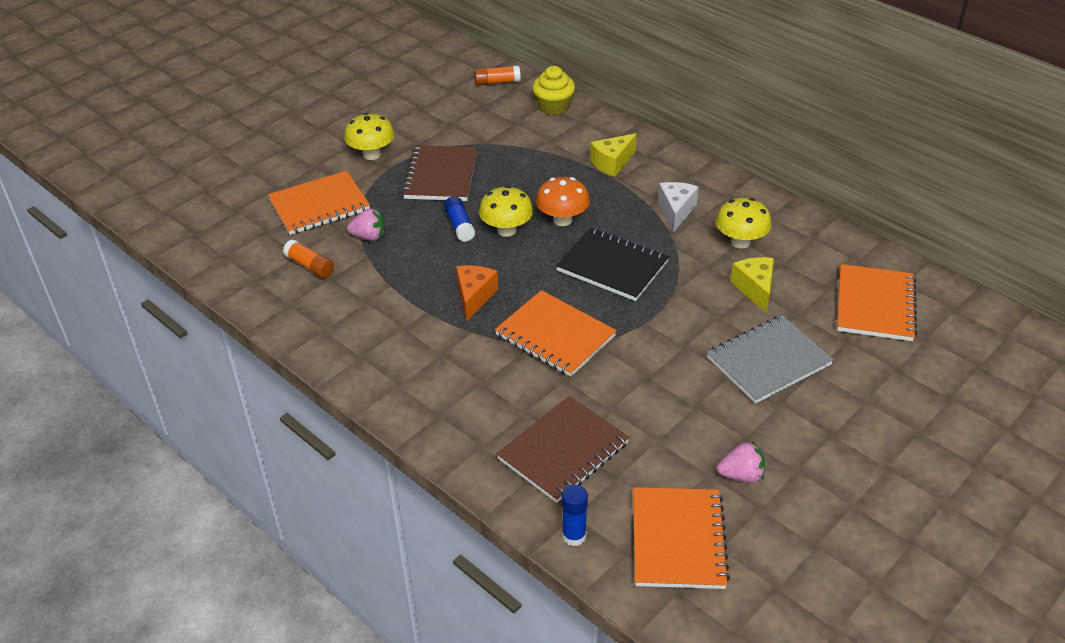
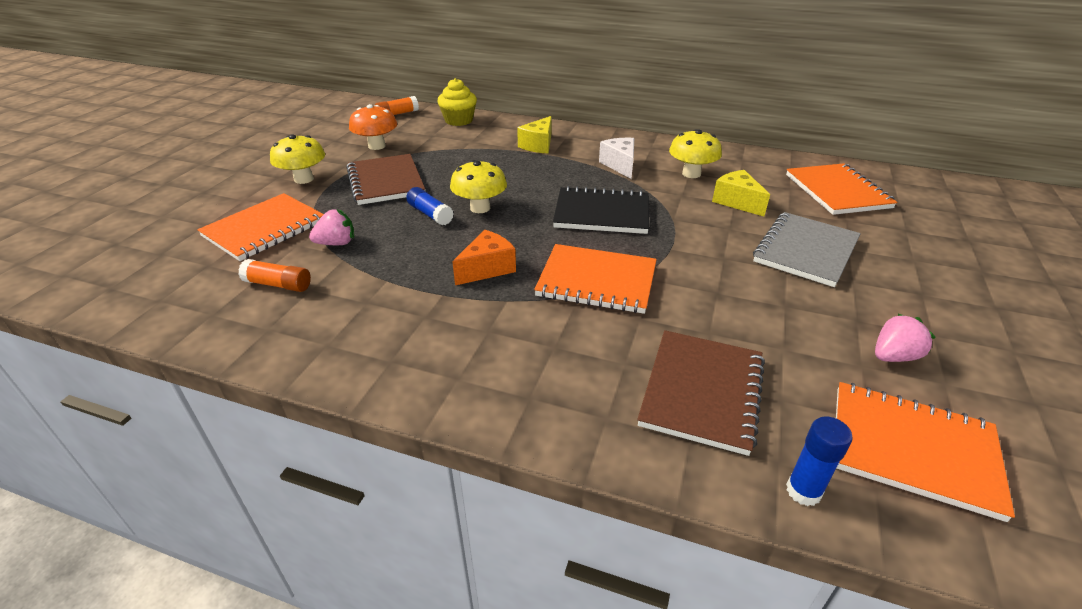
camera: 25 degrees left, 5 degrees down
(474, 297) = (487, 268): orange cheese -> orange cheese turned 60 degrees clockwise
(562, 220) = (527, 190): orange mushroom -> orange mushroom (377, 146)
(678, 540) = (912, 449): orange notebook -> orange notebook turned 45 degrees counterclockwise

